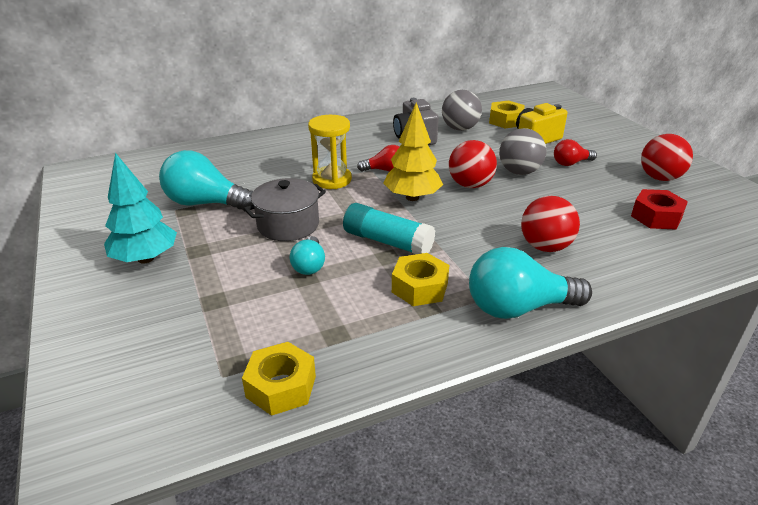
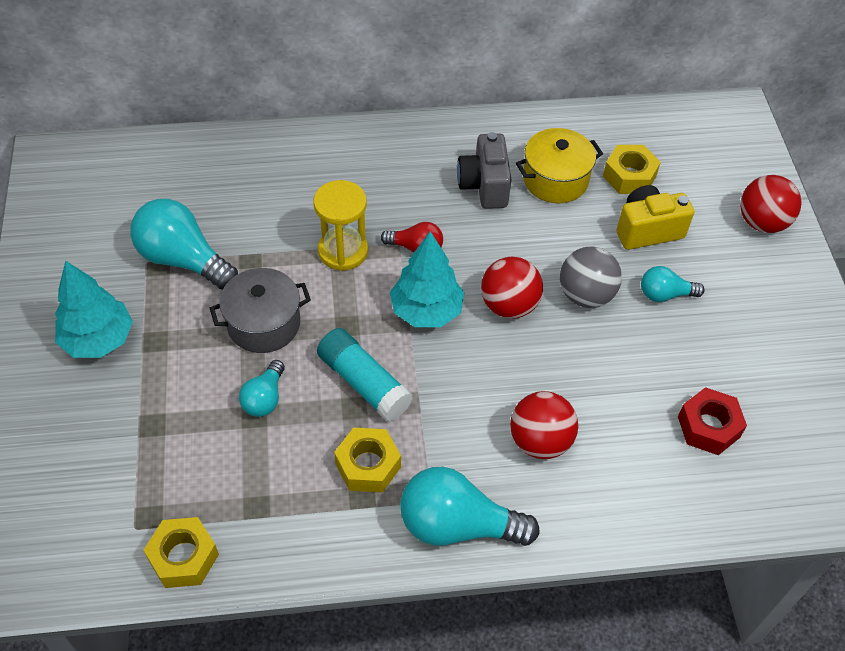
camera: 15 degrees right, 20 degrees up
(412, 197) = (426, 311): yellow tree -> turquoise tree
(460, 128) = (555, 180): grey ball -> yellow pot
(571, 163) = (665, 294): red light bulb -> turquoise light bulb
(660, 178) = (766, 355): red ball -> red ball (762, 222)

